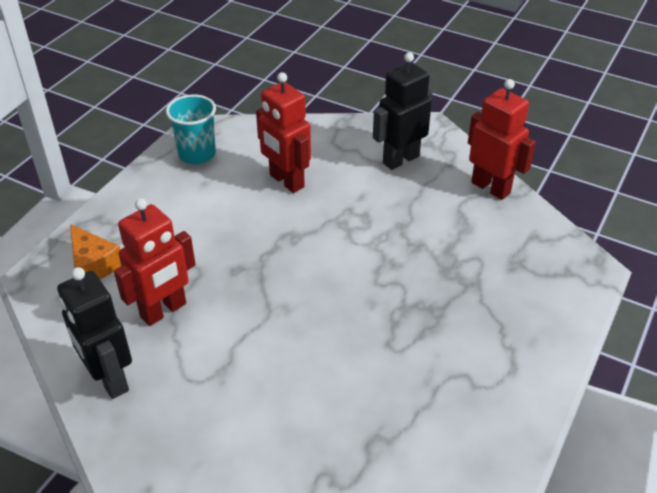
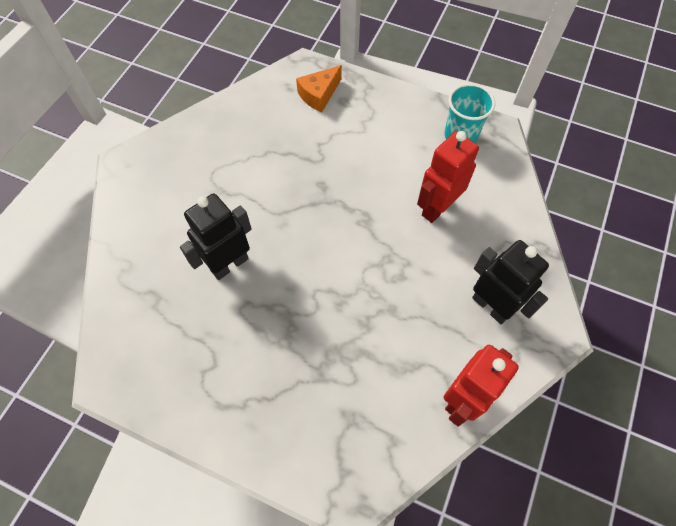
camera: 85 degrees right, 20 degrees up
(109, 379) = (213, 127): black robot -> black robot (229, 264)
(164, 311) = (275, 145): red robot -> none

